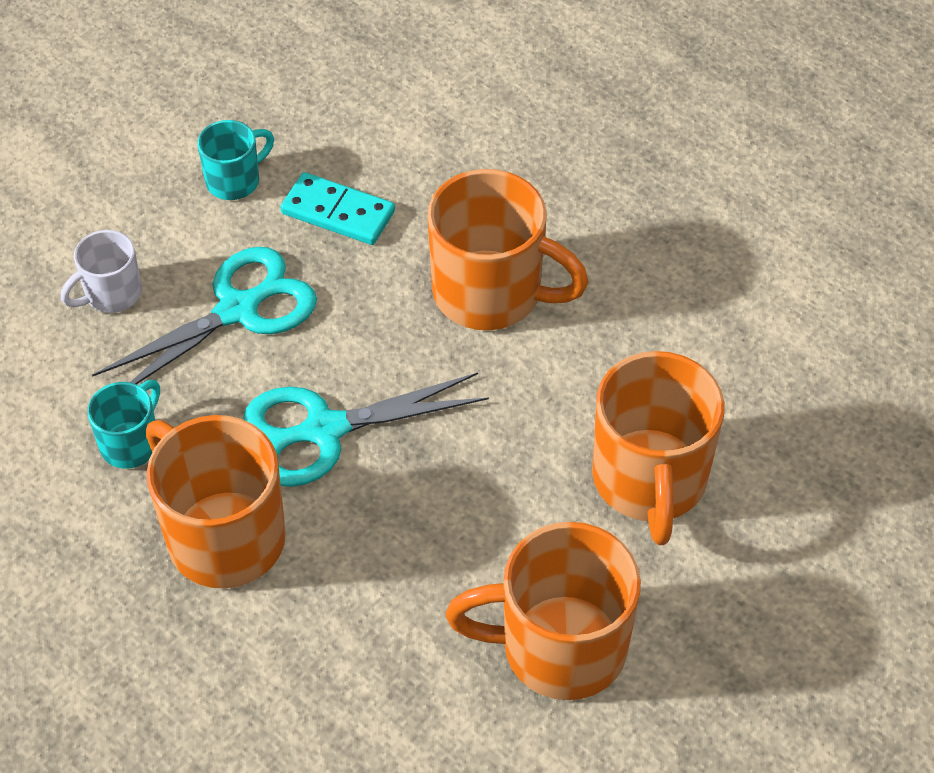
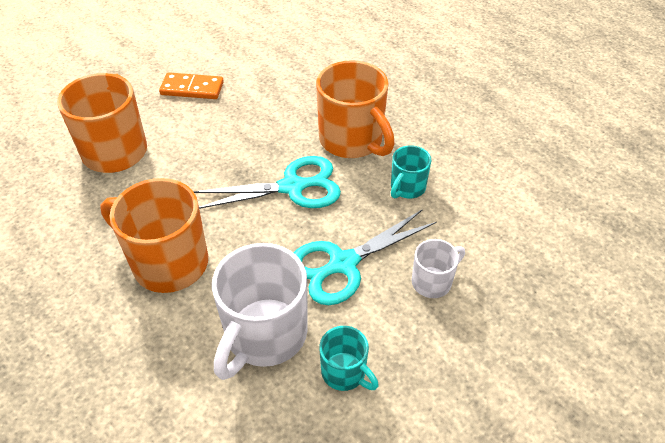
camera: 175 degrees left, 5 degrees down
(235, 180) = (345, 372): turquoise mug -> turquoise mug turned 105 degrees counterclockwise
(338, 212) = (264, 335): turquoise domino -> white mug
(559, 647) = (192, 88): orange mug -> orange domino

